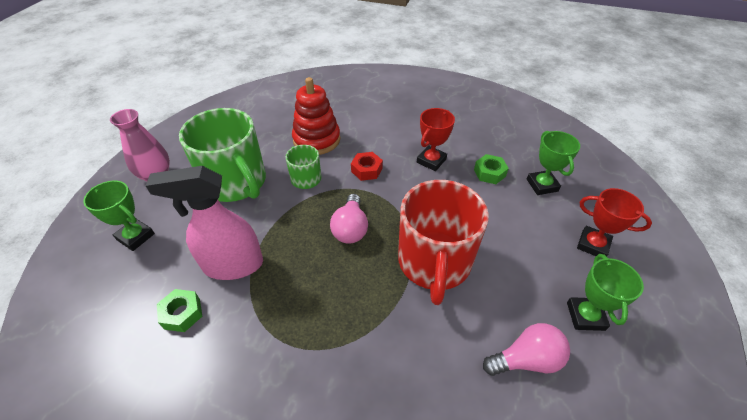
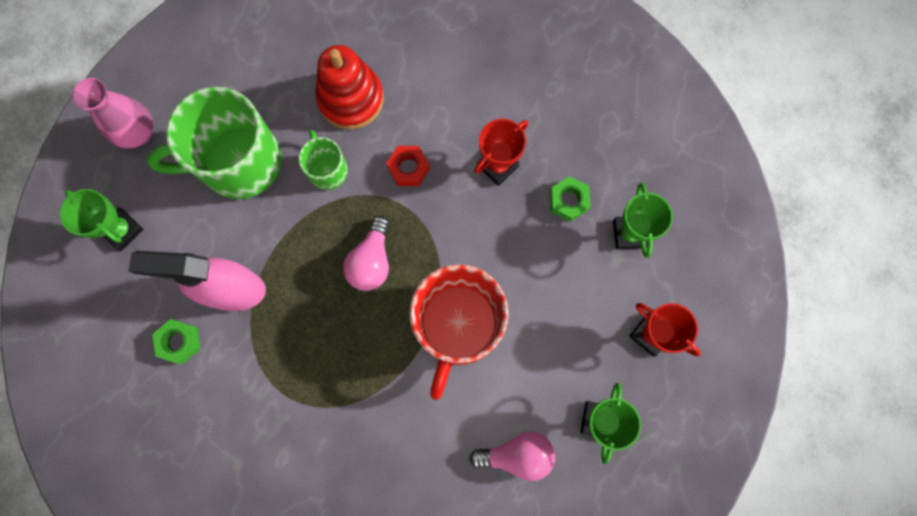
camera: 10 degrees right, 30 degrees up
(236, 182) = (239, 162): green mug -> green mug turned 105 degrees clockwise

